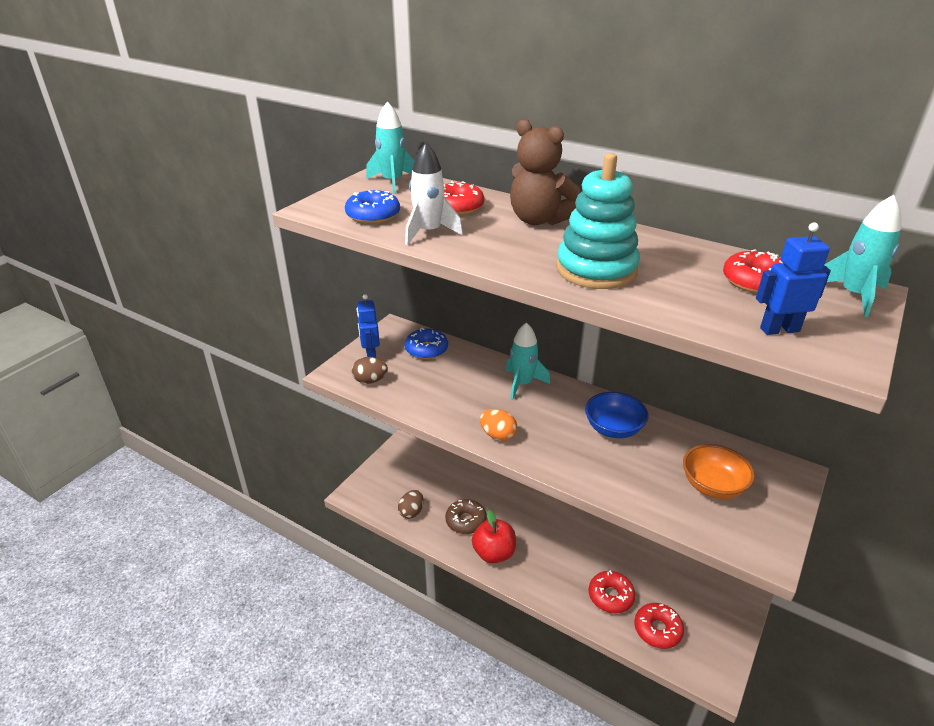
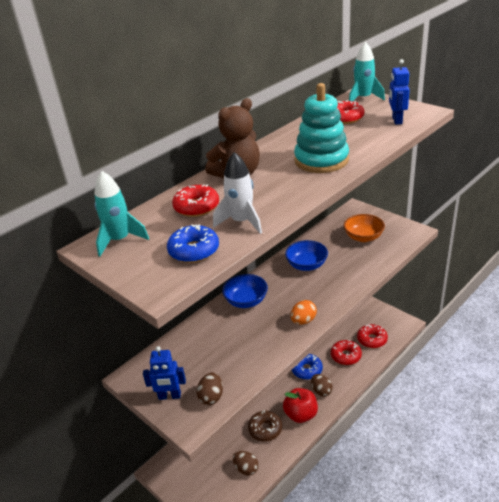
camera: 75 degrees left, 0 degrees up
(426, 349) = (177, 354): blue donut -> blue donut (307, 370)
(522, 384) = (246, 301): turquoise rocket -> blue bowl
(537, 571) = (321, 391): none -> brown egg

